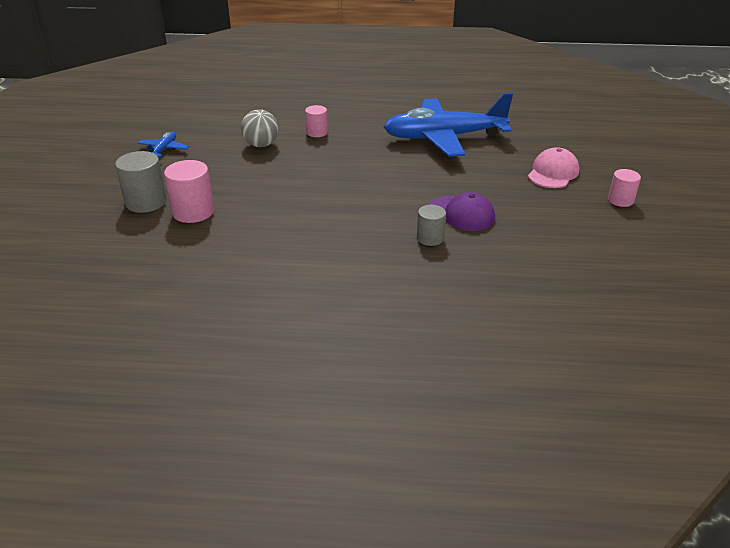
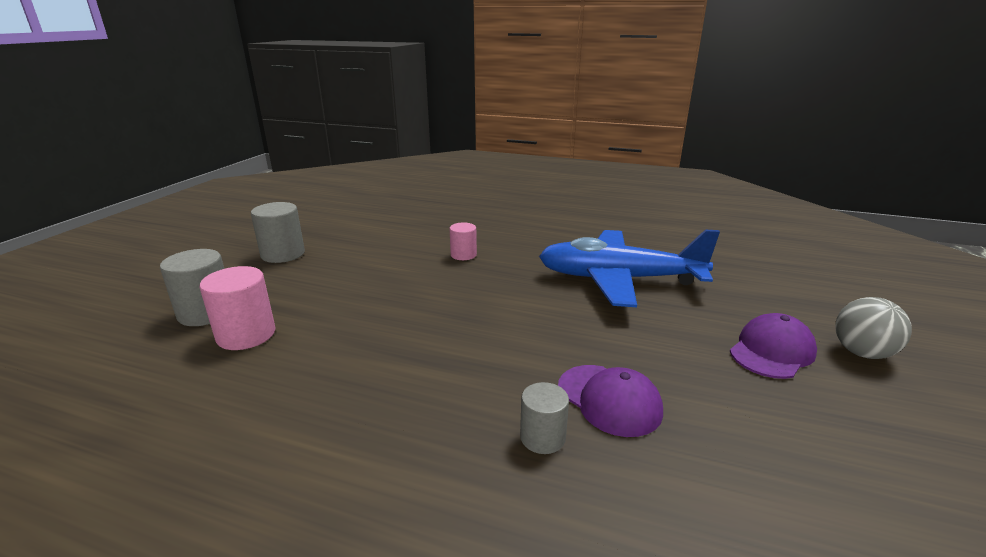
camera: 15 degrees right, 10 degrees down
(163, 150) = (283, 254): blue plane -> grey cylinder
(261, 145) = (391, 261): grey ball -> grey ball (862, 353)
(553, 173) = (772, 351): pink cap -> purple cap
(620, 200) = (895, 420): pink cylinder -> none

